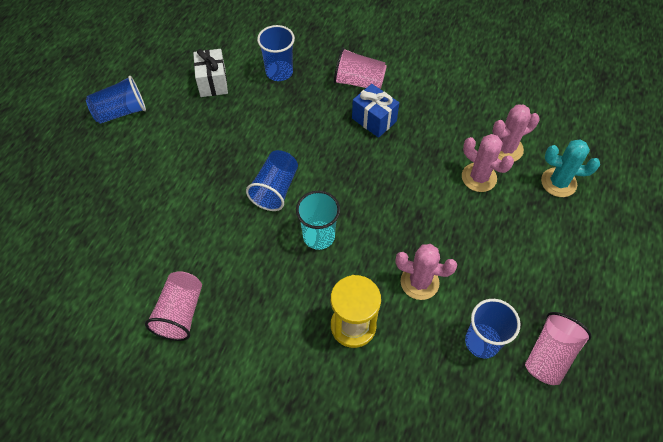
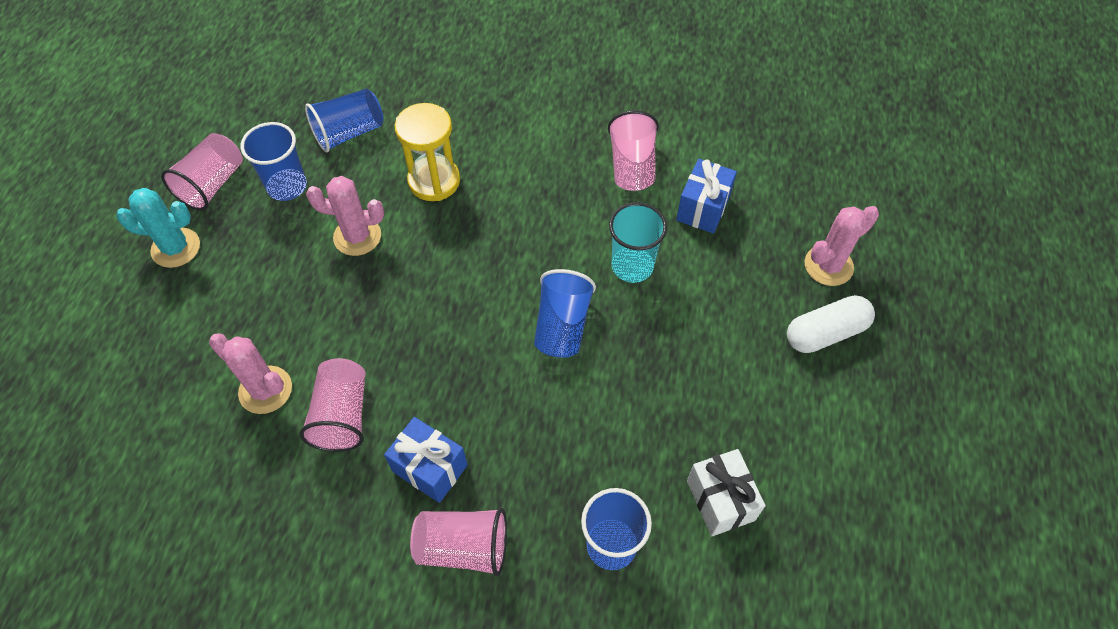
camera: 170 degrees right, 0 degrees up
(102, 158) = (825, 333): none -> white capsule
(121, 112) = (843, 415): blue cup -> blue cup (349, 133)
(139, 263) = (703, 208): none -> blue gift
(319, 236) = (490, 272): turquoise cup -> turquoise cup (632, 266)
(427, 155) = (342, 415): none -> pink cup
(506, 149) = (215, 447): pink cactus -> pink cactus (828, 266)
(558, 182) = (145, 400): turquoise cactus -> turquoise cactus (176, 248)

